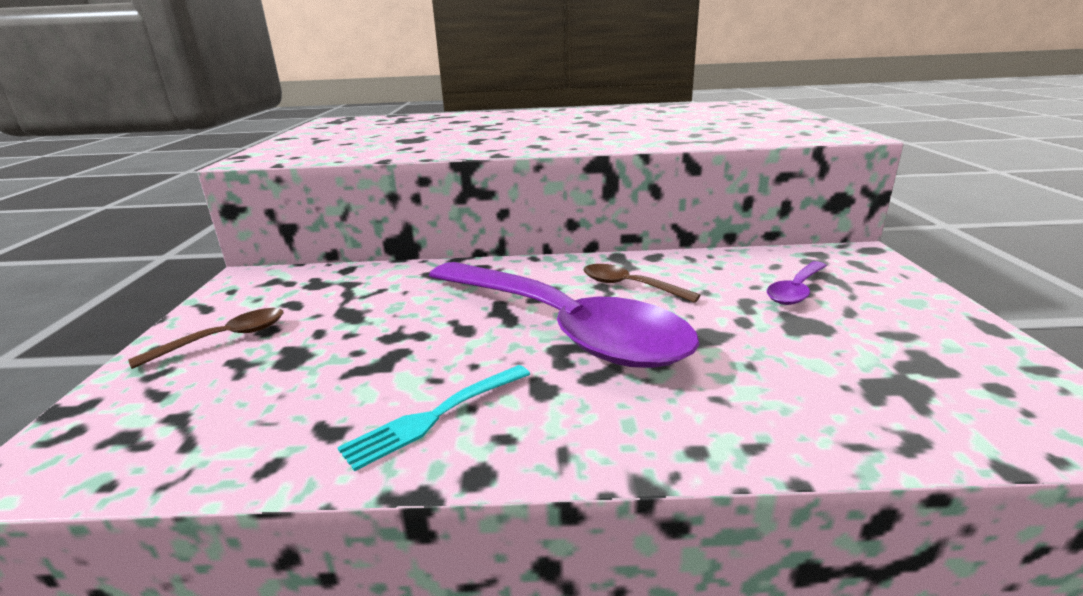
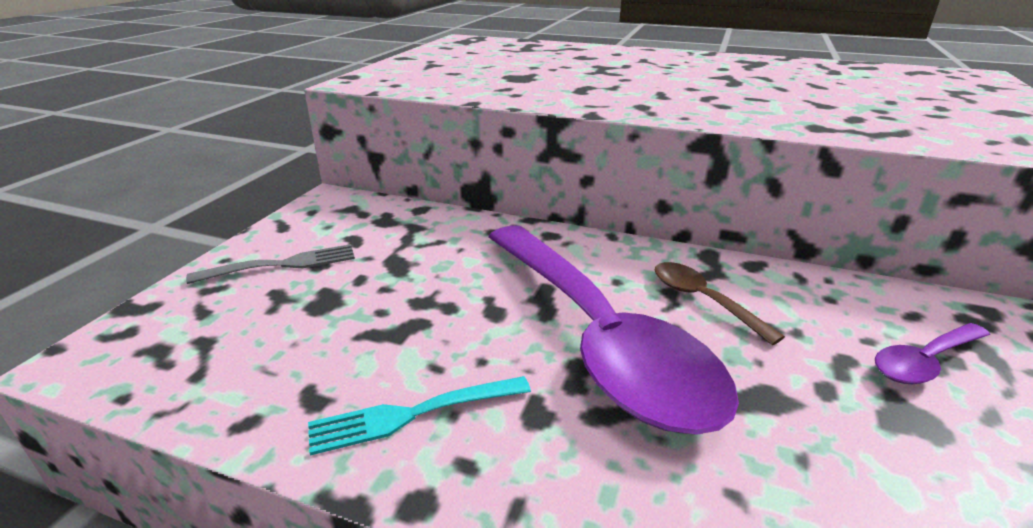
camera: 20 degrees right, 5 degrees up
(225, 338) = (280, 265): brown spoon -> grey fork

